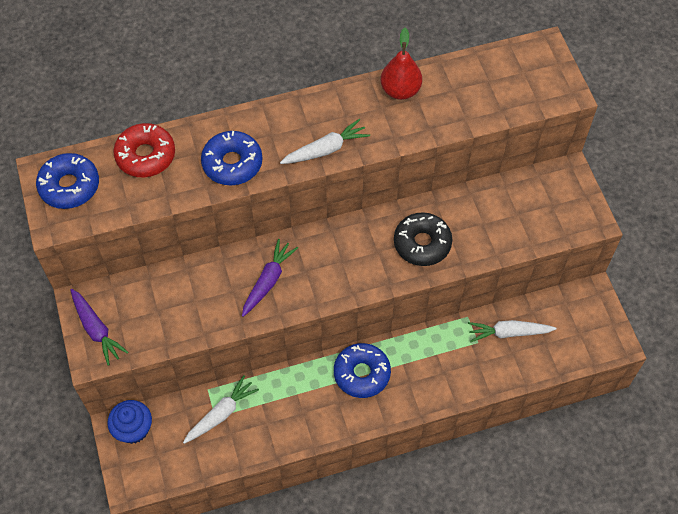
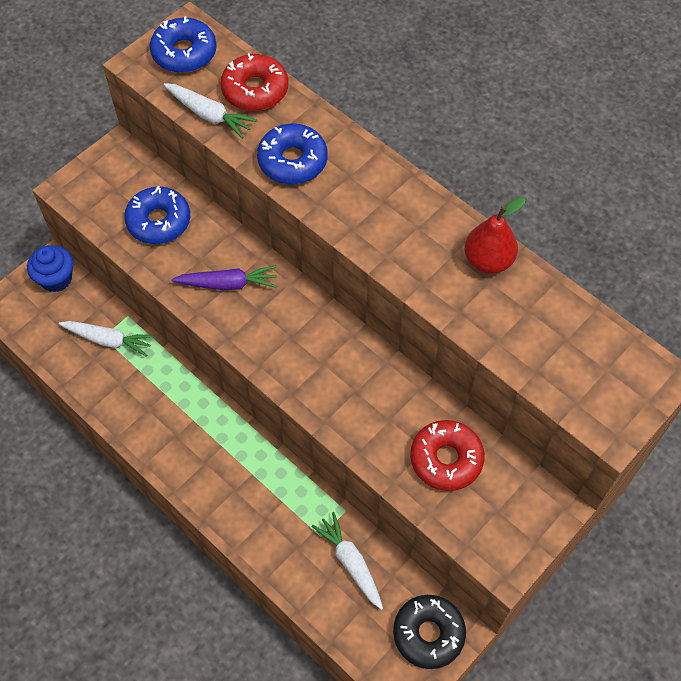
camera: 60 degrees right, 0 degrees up
(96, 329) = (96, 176): purple carrot -> none
(326, 149) = (364, 230): white carrot -> white carrot (209, 115)
(362, 373) = (219, 440): blue donut -> blue donut (159, 221)
(422, 243) = (359, 401): black donut -> black donut (428, 634)
(498, 214) = (446, 459): none -> red donut

